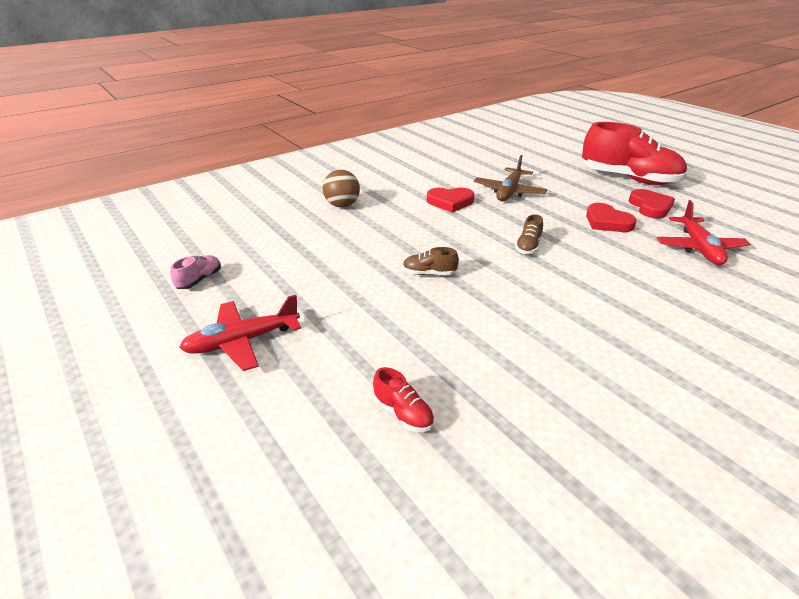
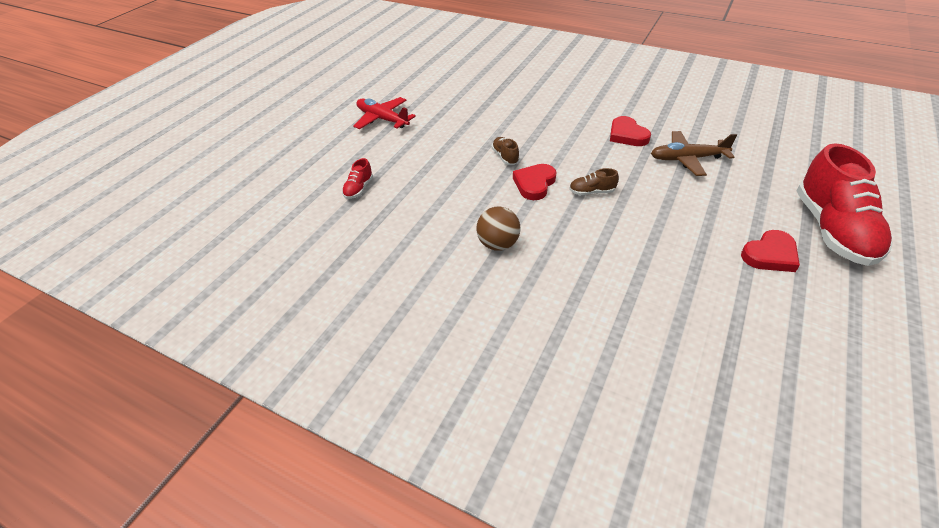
camera: 65 degrees right, 10 degrees up
(199, 280) = (425, 84): pink shoe -> none
(342, 205) = (563, 93): brown ball -> brown ball (498, 244)
(607, 222) = (693, 229): red heart -> red heart (534, 184)
(699, 248) = (704, 300): red plane -> none

